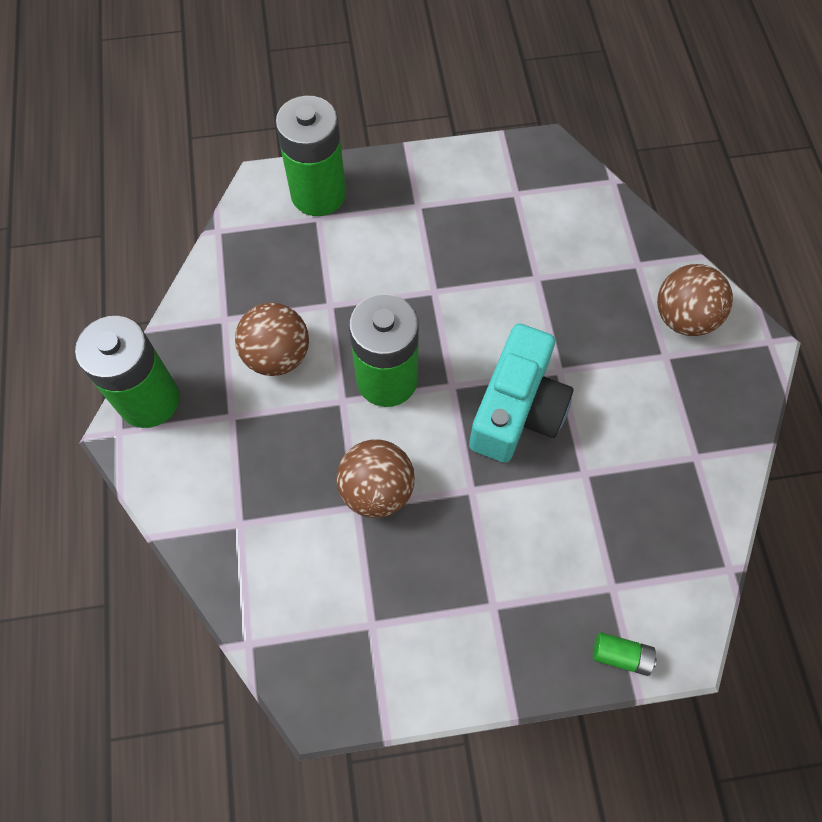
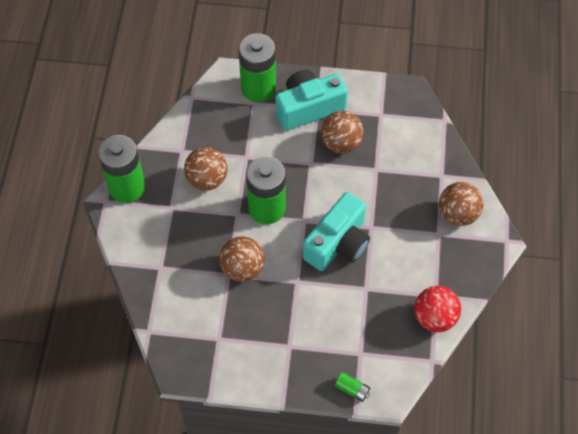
camera: 15 degrees right, 5 degrees down
(404, 207) = (308, 108): none -> turquoise camera
(470, 249) = (341, 143): none -> brown ball
(708, 494) = (435, 317): none -> red ball

